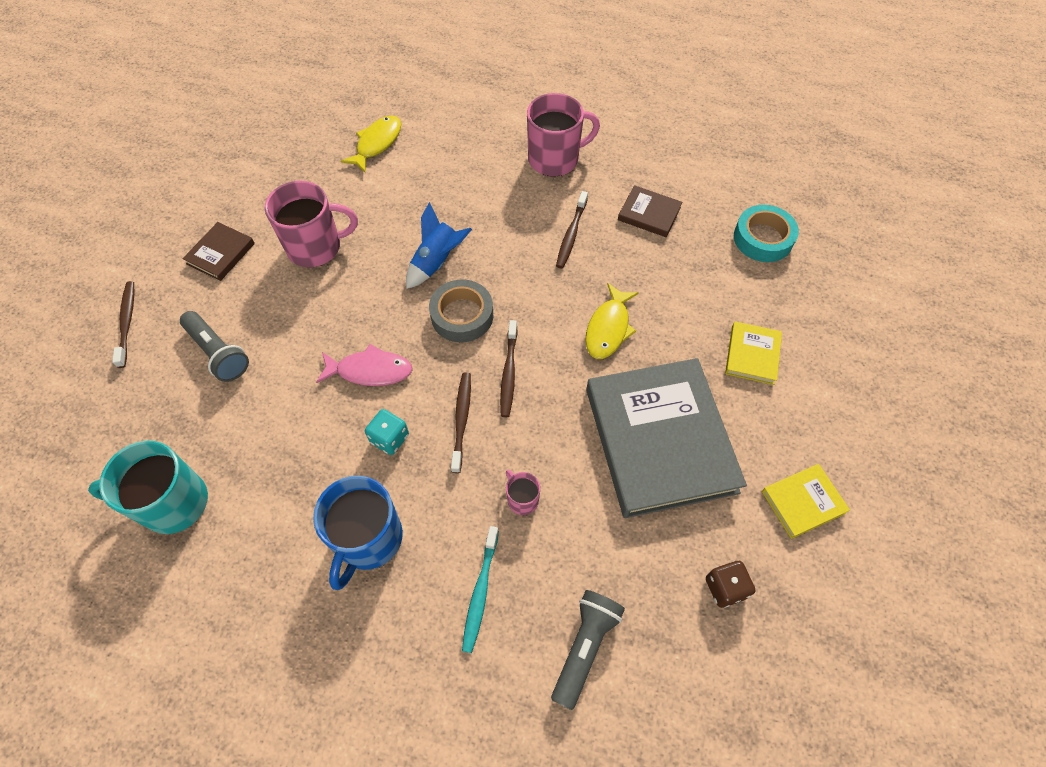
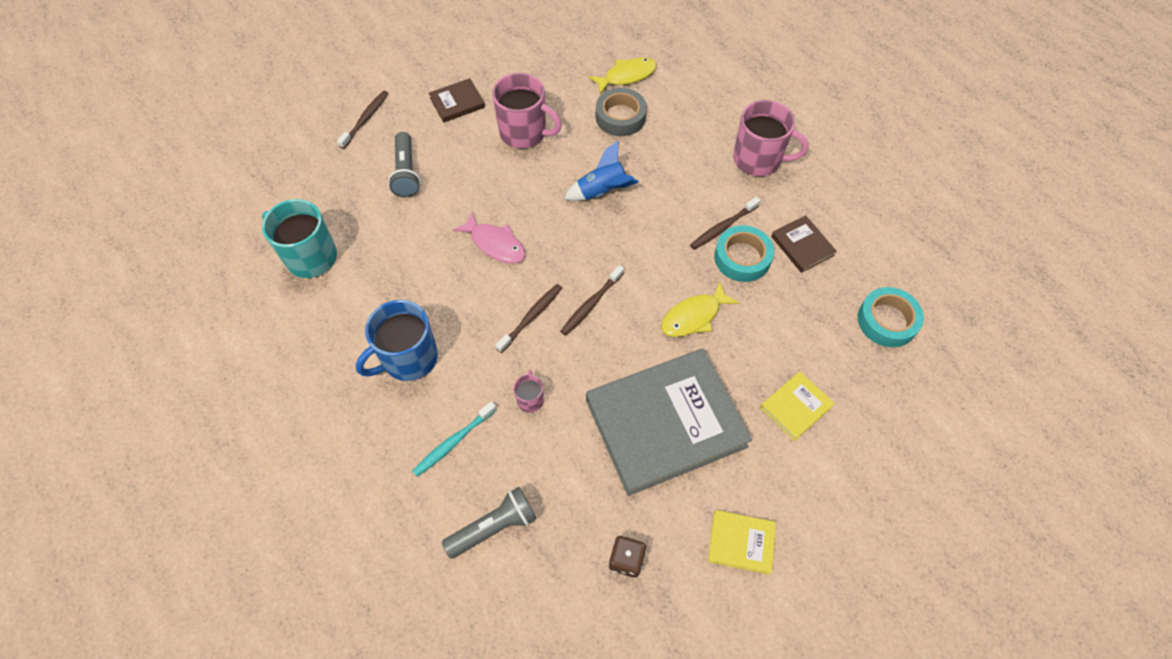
camera: 35 degrees right, 0 degrees up
(389, 438) = (473, 299): turquoise dice -> none
(462, 315) = (590, 242): grey tape -> grey tape (620, 117)
(608, 252) = (742, 258): none -> turquoise tape
(660, 440) = (665, 423): grey book -> grey book turned 45 degrees clockwise

